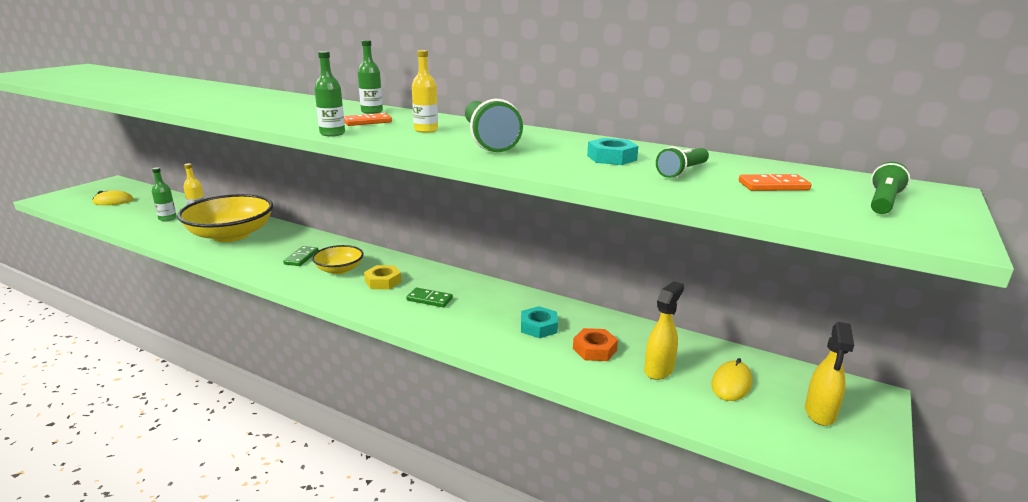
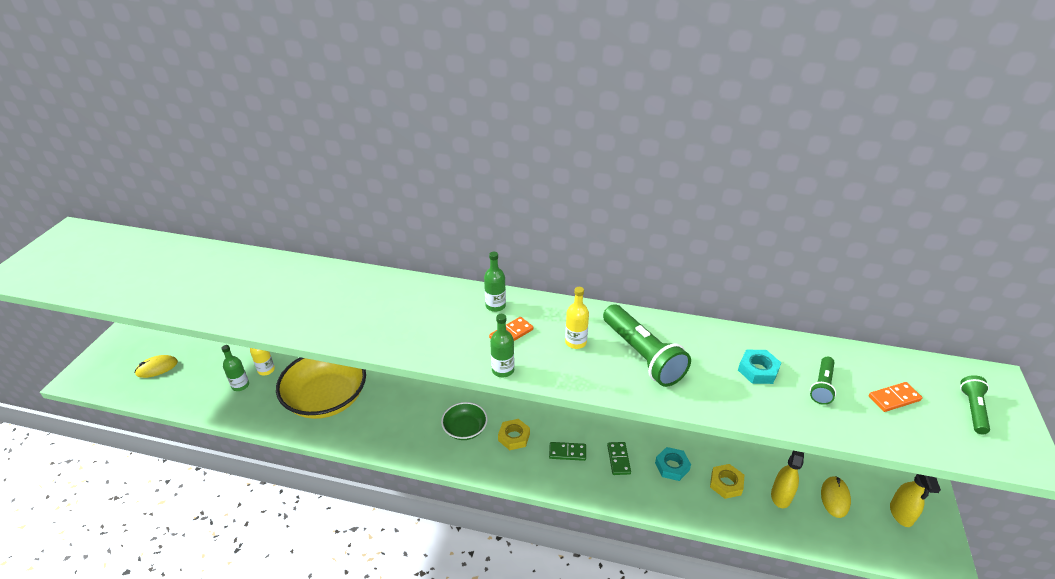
camera: 15 degrees left, 15 degrees up
(301, 258) = (419, 419): green domino -> green domino (618, 459)
(339, 269) = (465, 429): yellow bowl -> green bowl
(594, 349) = (726, 484): orange nut -> yellow nut

